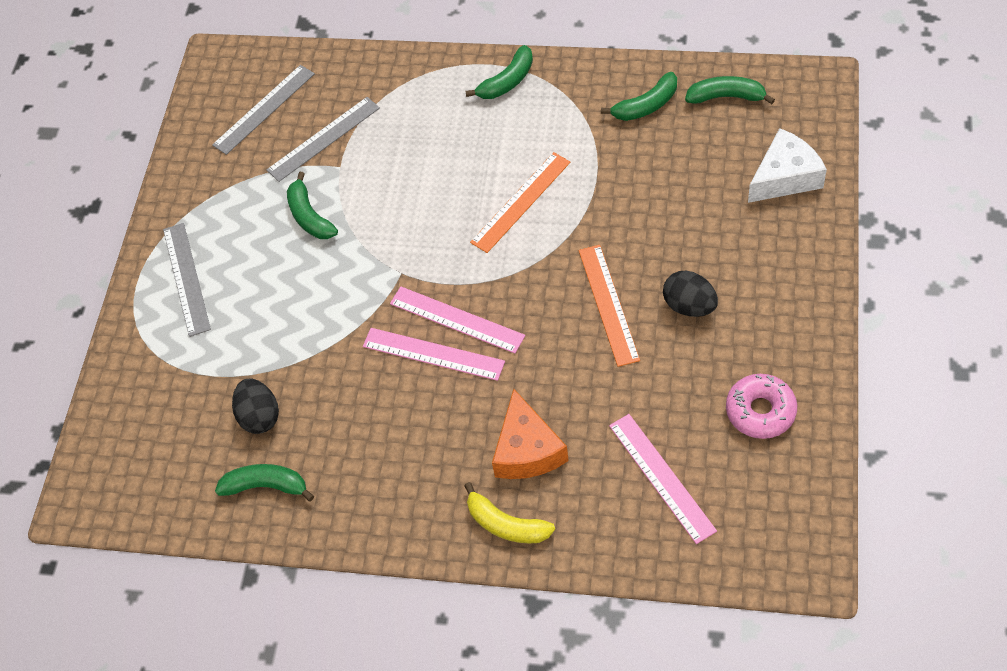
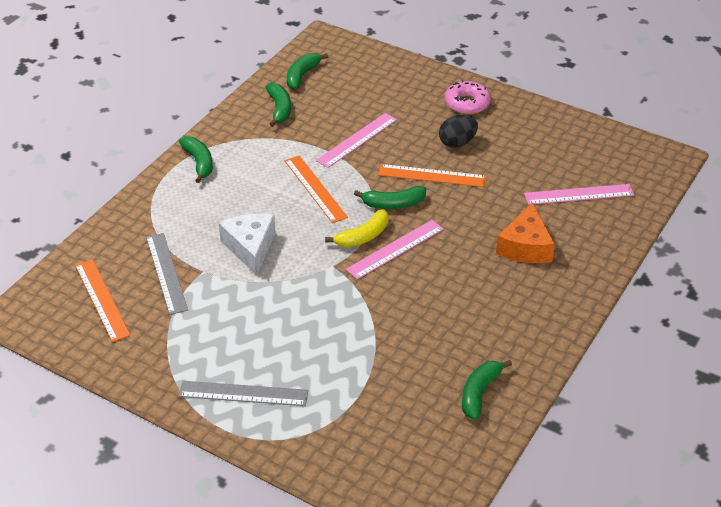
camera: 75 degrees left, 15 degrees down
(260, 416) = (413, 380): black egg -> none
(264, 109) = (102, 299): grey ruler -> orange ruler
(309, 216) = (238, 301): green banana -> green banana (393, 204)
(433, 354) = (417, 269): pink ruler -> pink ruler (357, 140)
(506, 524) = (578, 273): yellow banana -> yellow banana (363, 236)
(527, 450) = (525, 247): orange cheese -> orange cheese turned 90 degrees clockwise
(760, 411) = (553, 140): pink donut -> pink donut (467, 103)
(785, 177) = (386, 74): white cheese -> white cheese (250, 247)

